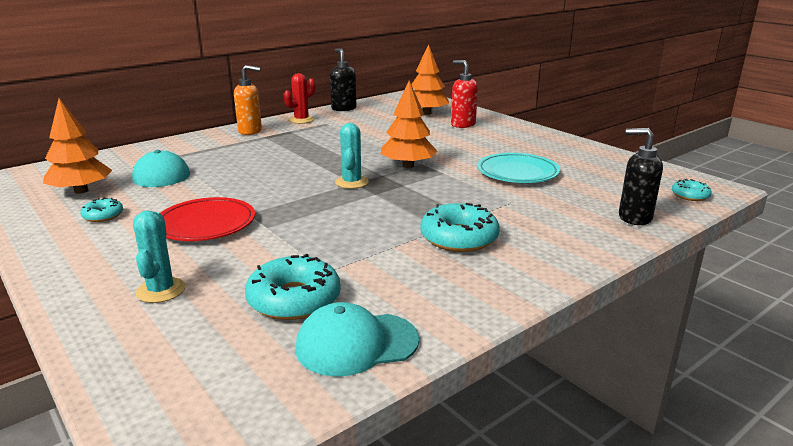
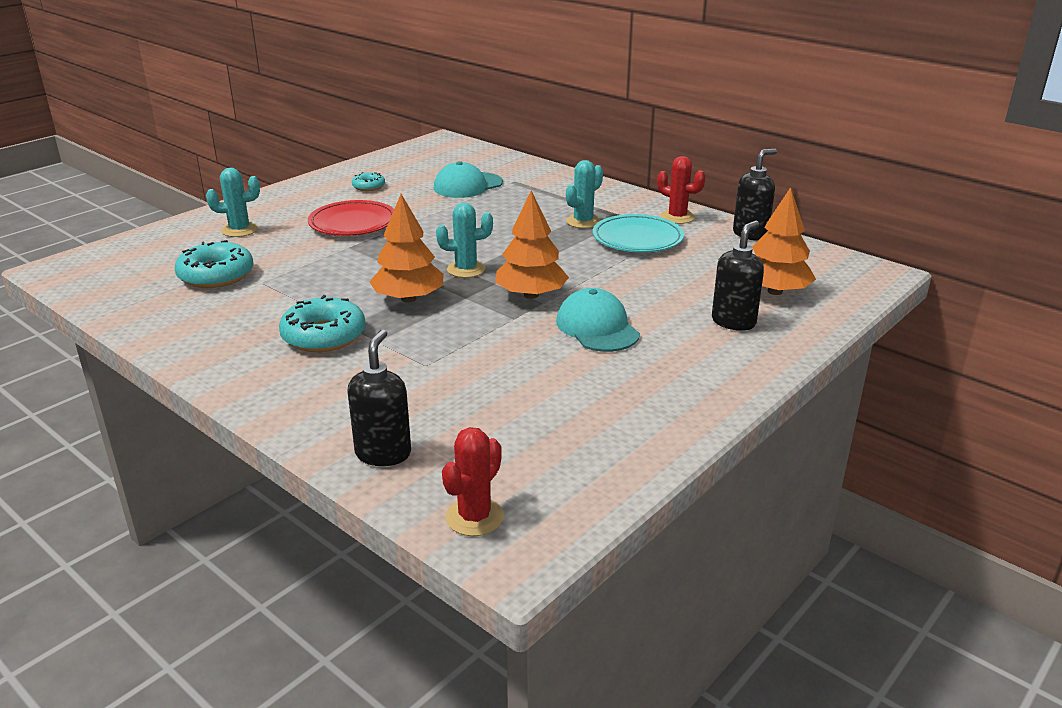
camera: 80 degrees right, 5 degrees up
(81, 191) = (419, 168): orange tree -> orange tree (409, 298)
(250, 131) = (614, 199): orange soap dispenser -> none
(286, 143) = (583, 221): none -> turquoise cactus
(356, 344) = (146, 305): turquoise cap -> turquoise cap (597, 327)
(462, 124) = (733, 322): red soap dispenser -> black soap dispenser
(517, 173) = (530, 368): turquoise plate -> turquoise plate (637, 239)
(690, 195) = (474, 517): turquoise donut -> red cactus

